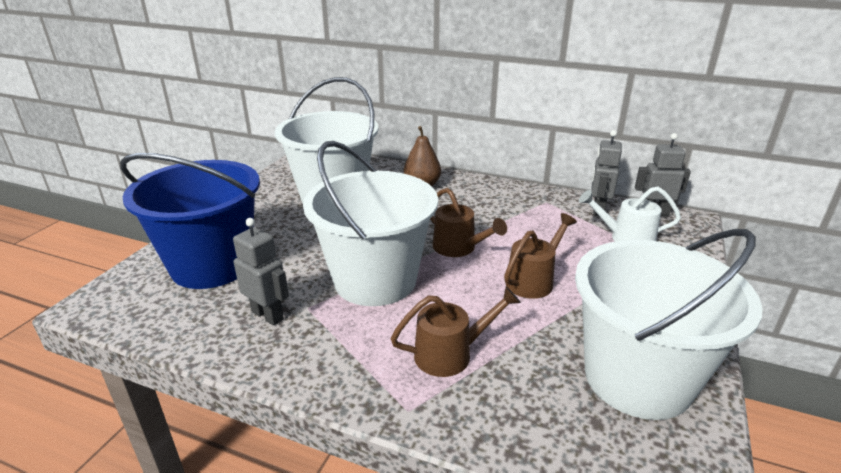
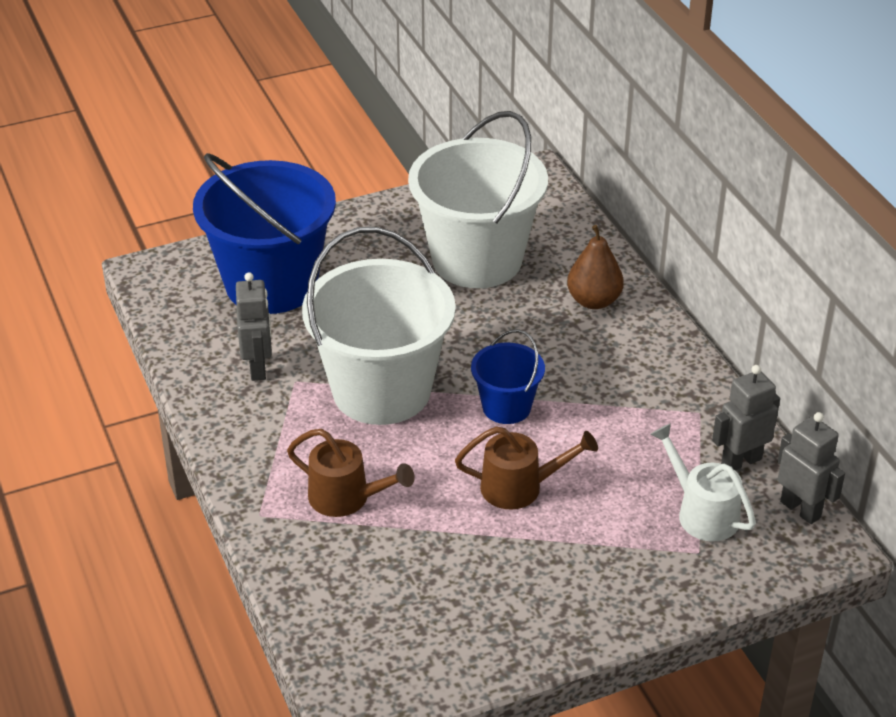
camera: 45 degrees right, 10 degrees up
(459, 248) = (506, 407): brown watering can -> blue bucket
(637, 378) = (455, 621): white bucket -> none

